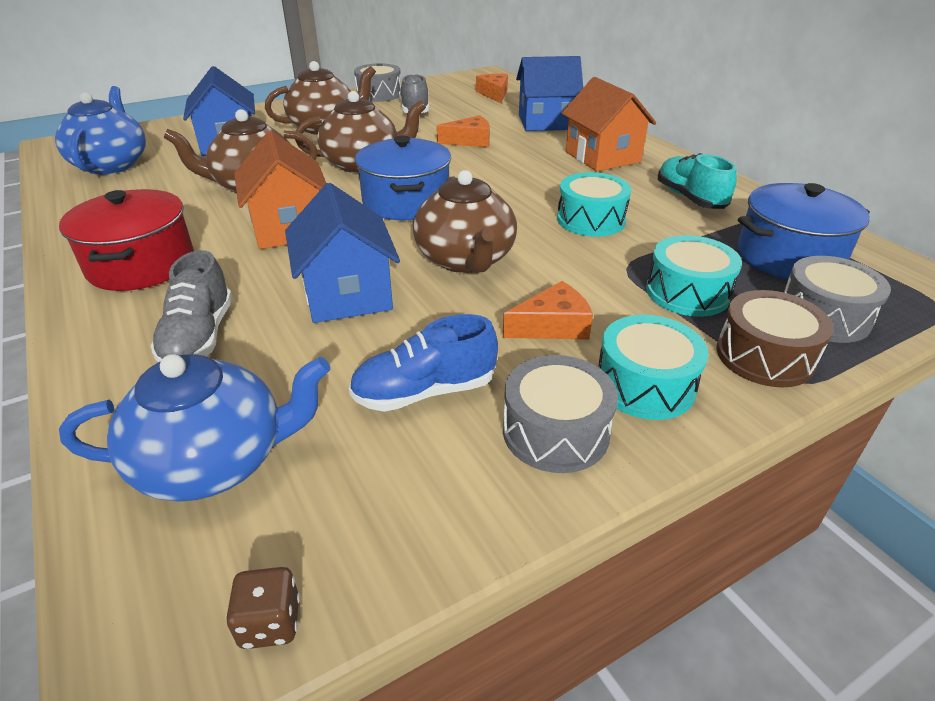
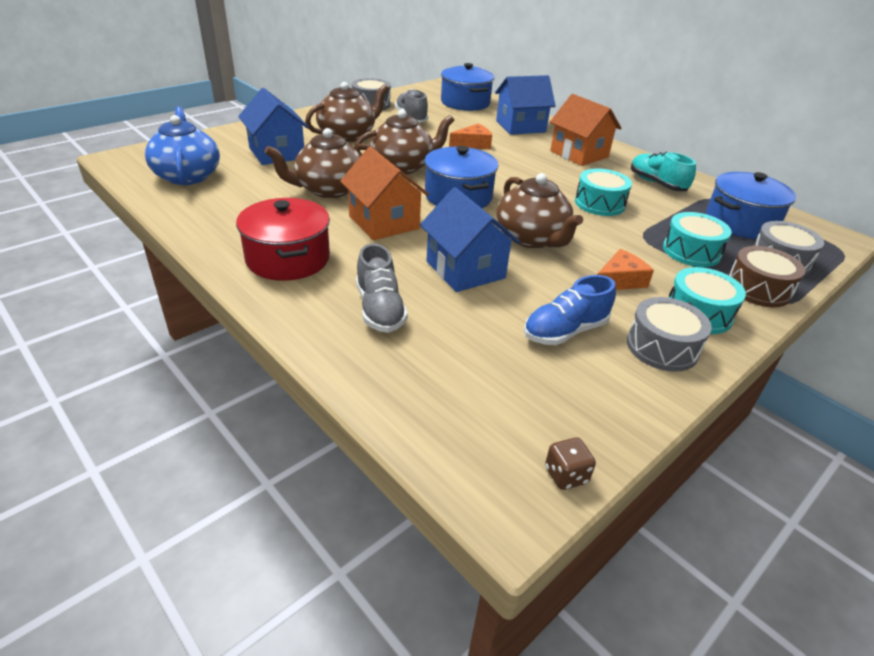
camera: 15 degrees left, 0 degrees up
(215, 461) = (458, 390): blue teapot -> none
(494, 94) = (465, 103): orange cheese -> blue pot

